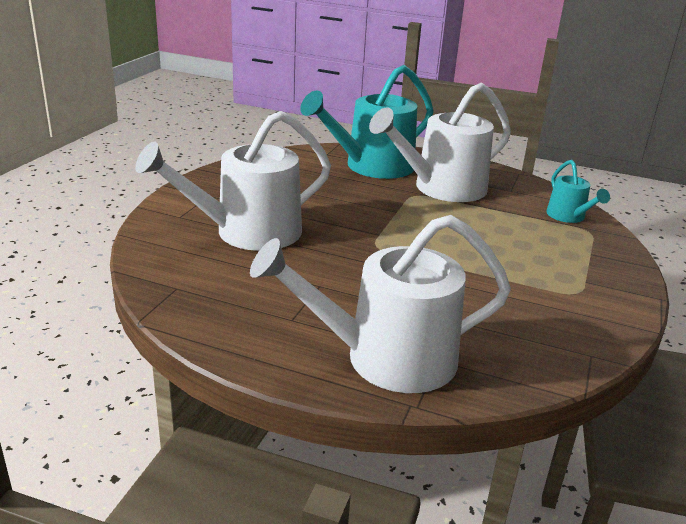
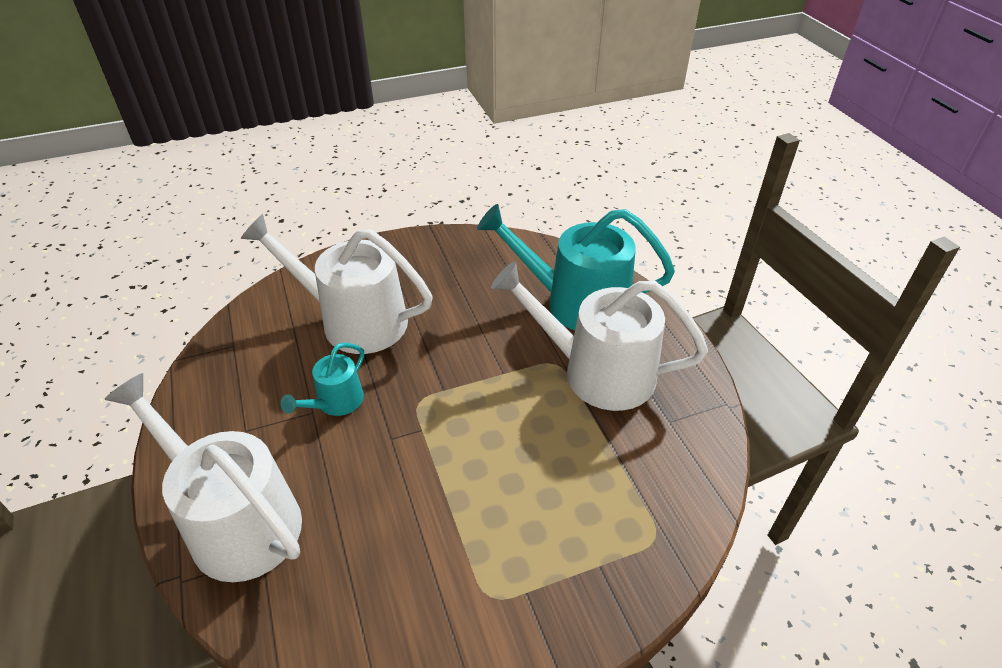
camera: 50 degrees right, 15 degrees up
(568, 216) = (669, 501): turquoise watering can -> turquoise watering can (336, 402)

